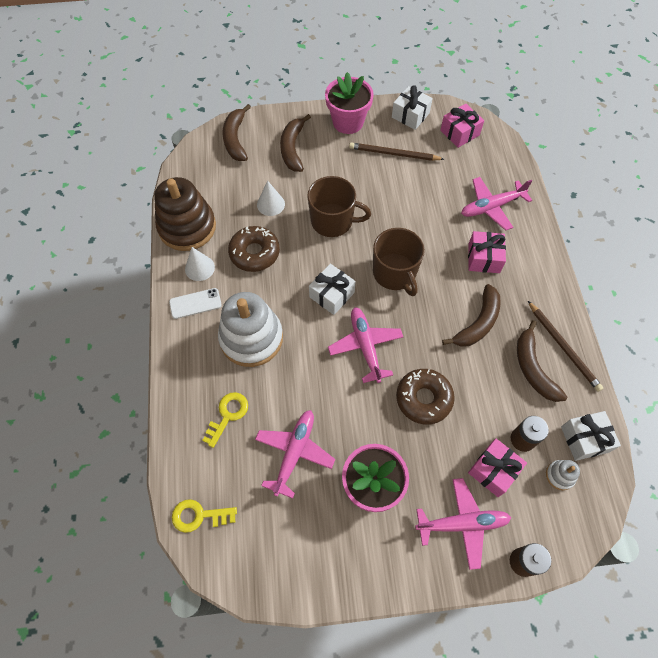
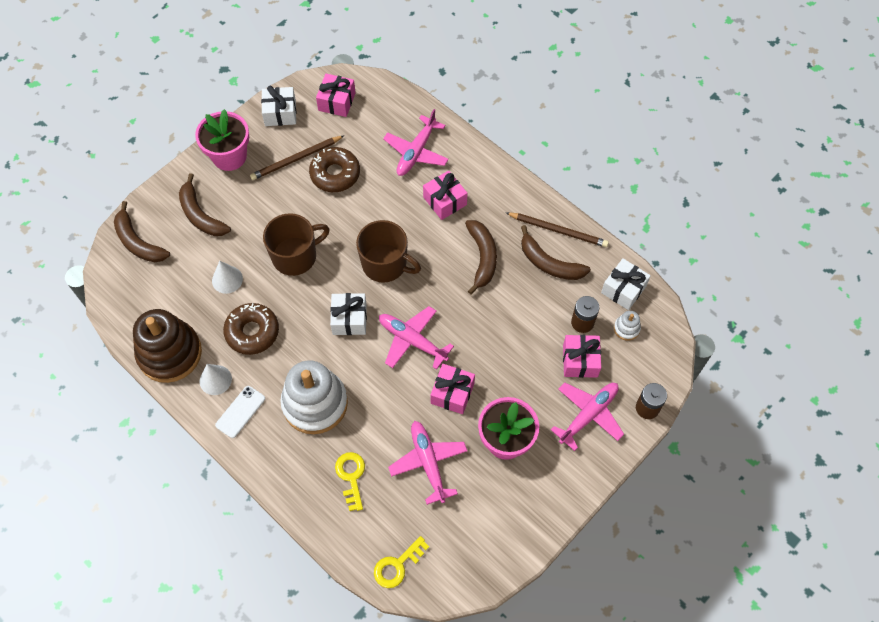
camera: 40 degrees left, 0 degrees up
(361, 412) = (452, 393): none -> pink gift
(423, 399) = (489, 347): brown donut -> brown donut (335, 174)

